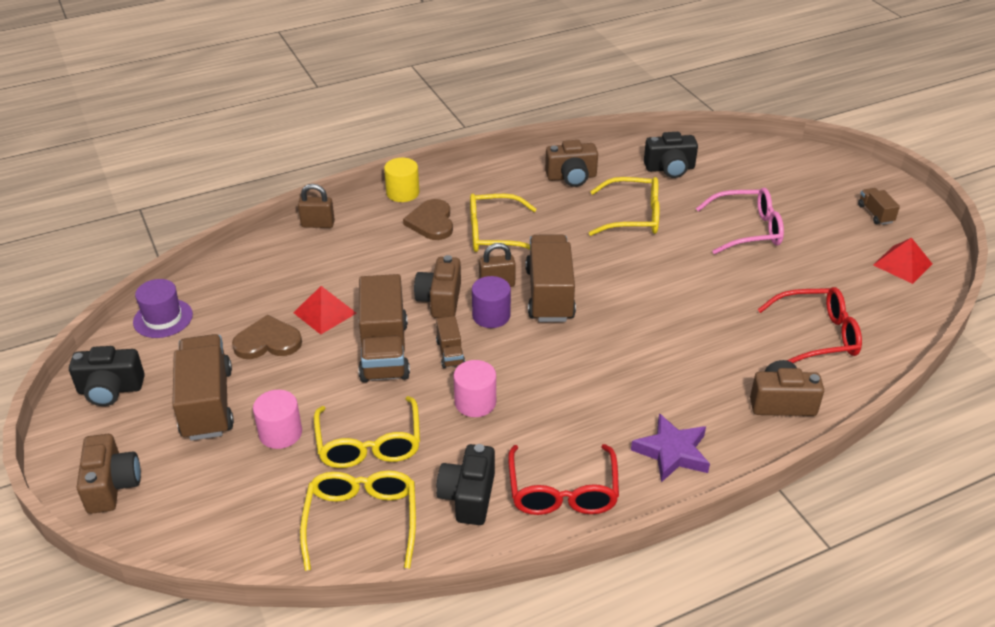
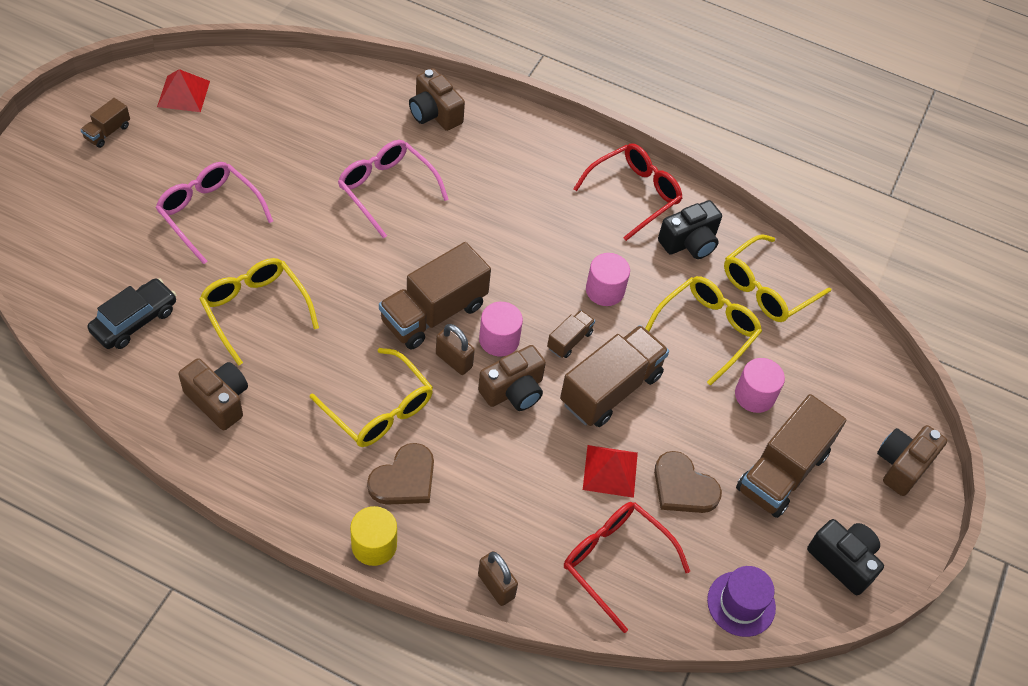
camera: 135 degrees left, 15 degrees up
(491, 315) = (499, 340): purple cylinder -> pink cylinder
(670, 168) = (134, 320): black camera -> black car
(672, 452) = (541, 153): purple star -> none
(702, 327) = (386, 189): none -> pink glasses
(817, 335) = (334, 117): red glasses -> red glasses (615, 562)

